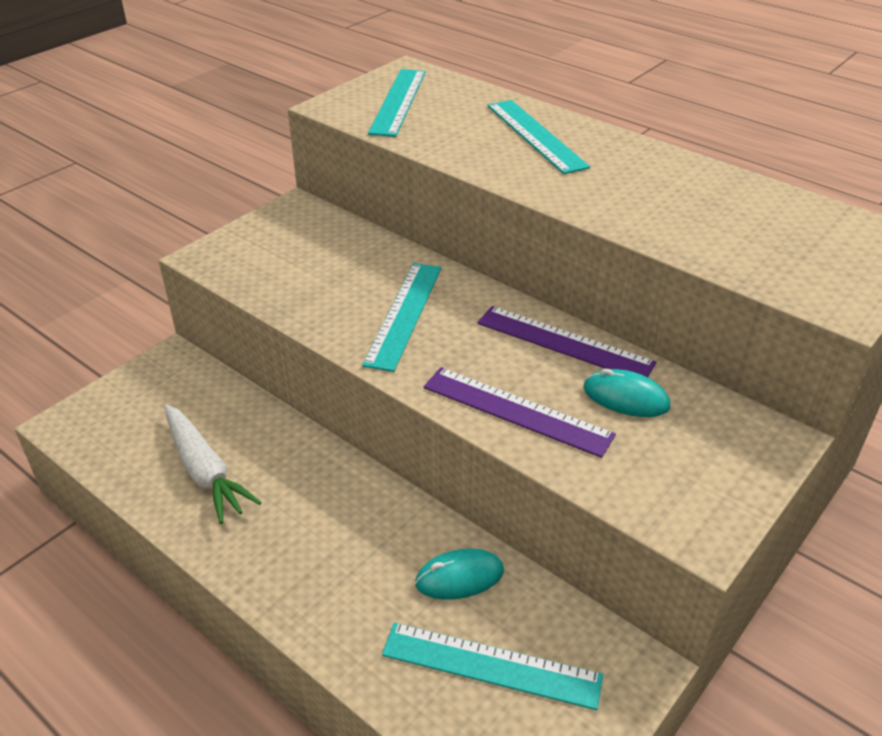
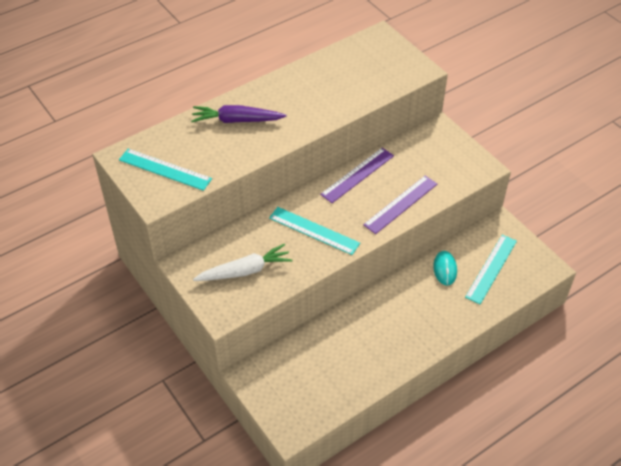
camera: 75 degrees left, 10 degrees up
(205, 471) = (351, 362): white carrot -> white carrot (245, 270)
(535, 135) = (236, 120): turquoise ruler -> purple carrot
(626, 398) = (402, 165): turquoise mouse -> none

